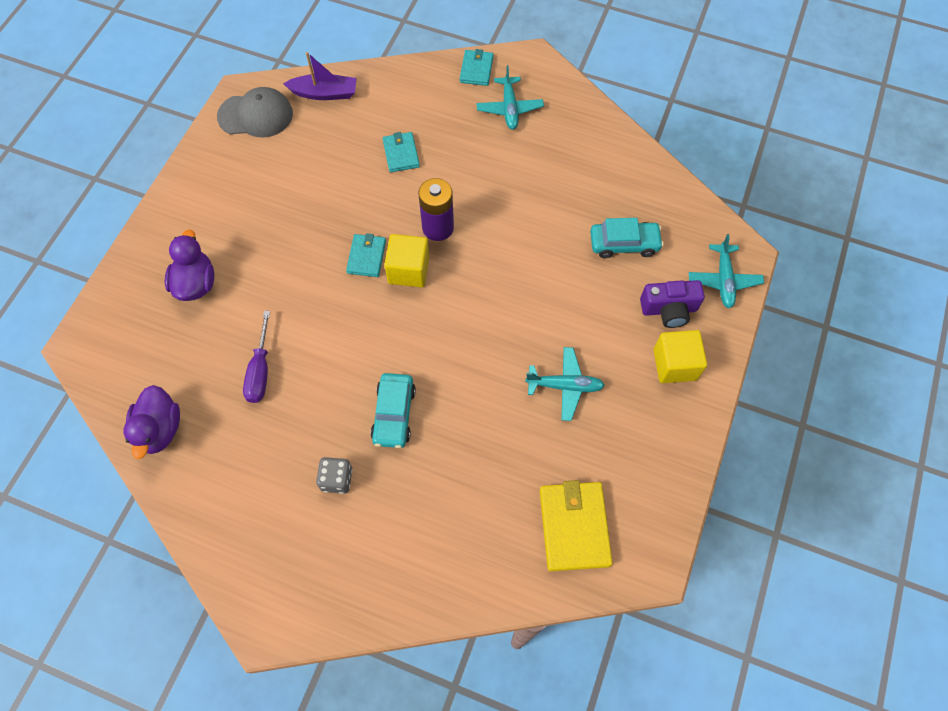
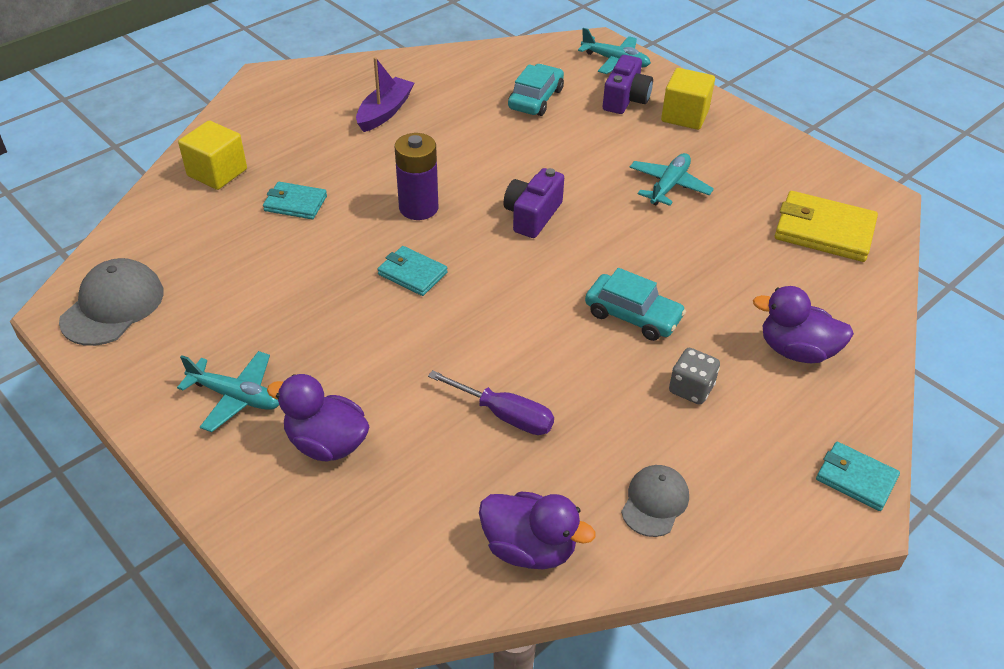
camera: 65 degrees left, 20 degrees down
(223, 490) = (655, 502): none -> grey cap
(324, 93) = (145, 236): purple boat -> purple boat (385, 112)
(408, 270) = (456, 246): yellow cube -> yellow cube (217, 172)
(412, 543) = (796, 350): none -> purple duck
(471, 303) = (532, 215): none -> purple camera
(476, 69) = (238, 116): turquoise wallet -> turquoise wallet (856, 478)
(509, 108) = (312, 112): turquoise plane -> turquoise plane (236, 397)

